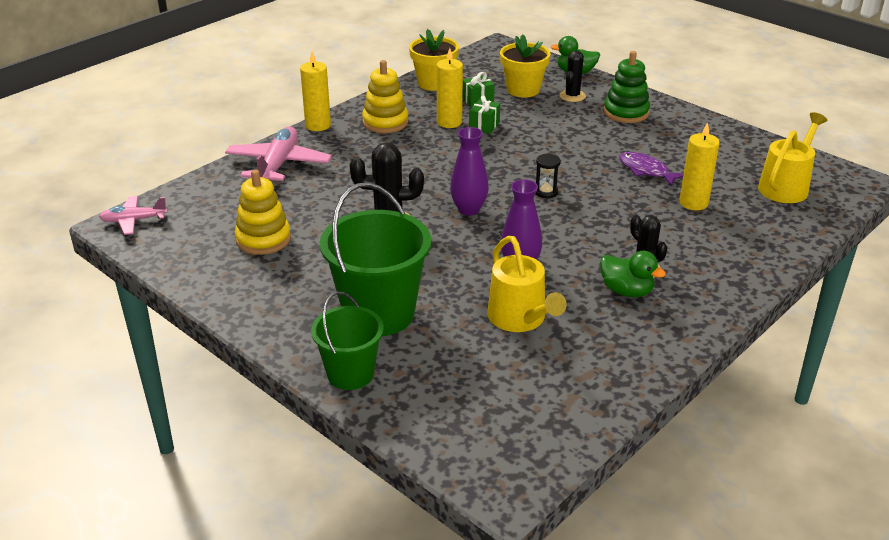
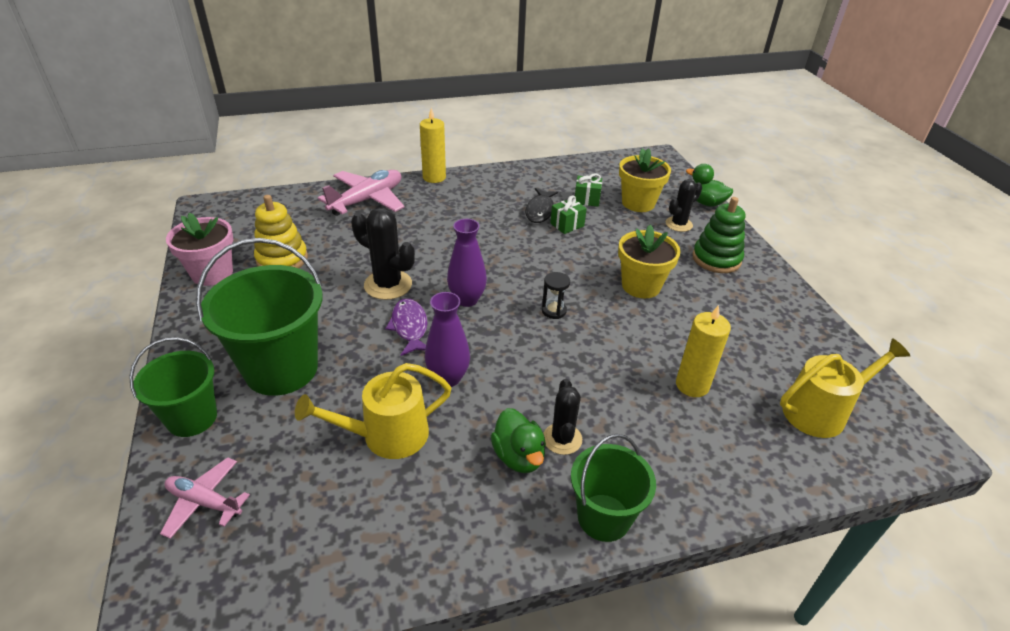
camera: 30 degrees right, 5 degrees up
(134, 220) = (220, 207): pink plane -> pink plane (204, 502)
(211, 274) = (212, 273): none -> pink flower pot
(385, 122) = (488, 193): yellow stacking toy -> none
(434, 83) = (566, 172): yellow flower pot -> yellow flower pot (641, 286)
(449, 122) = (540, 211): yellow candle -> black fish
(520, 319) = (387, 435): yellow watering can -> yellow watering can turned 60 degrees clockwise
(646, 171) = (676, 328): purple fish -> purple fish (409, 327)
(717, 300) = (603, 517): none -> green bucket

